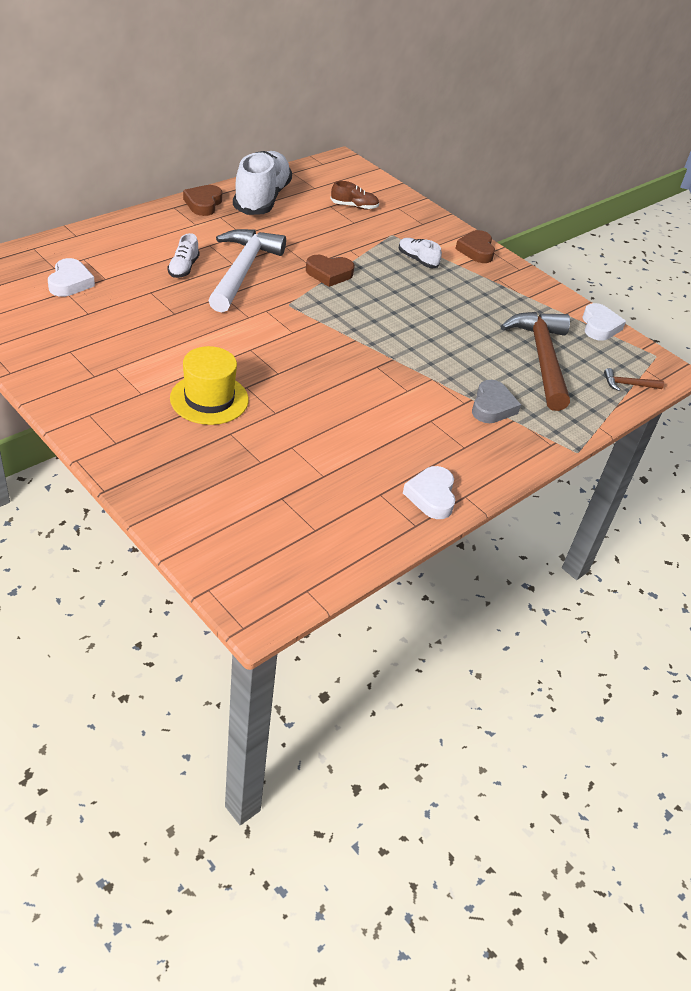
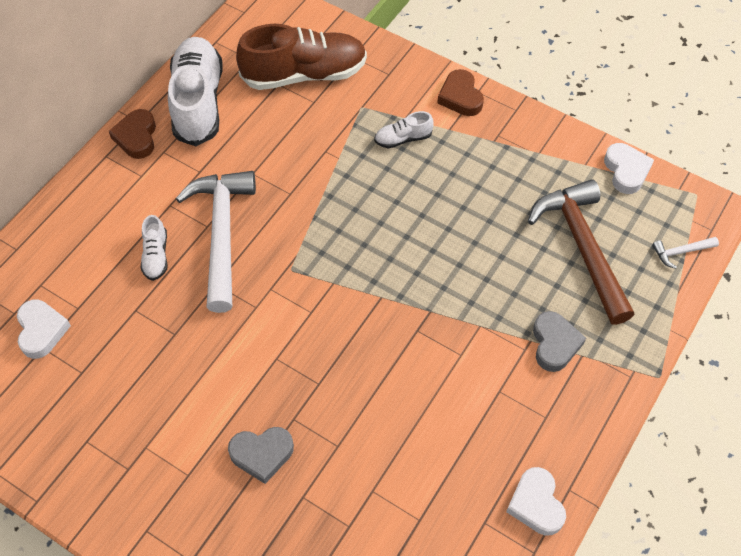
camera: 10 degrees left, 15 degrees up
(209, 399) = (262, 454): yellow hat -> grey heart
(329, 274) = (316, 201): brown heart -> none
(354, 206) = (304, 74): brown shoe -> brown shoe, size x2.21
(417, 260) = (403, 139): white shoe -> white shoe turned 45 degrees counterclockwise
(628, 384) = (680, 252): brown hammer -> white hammer

